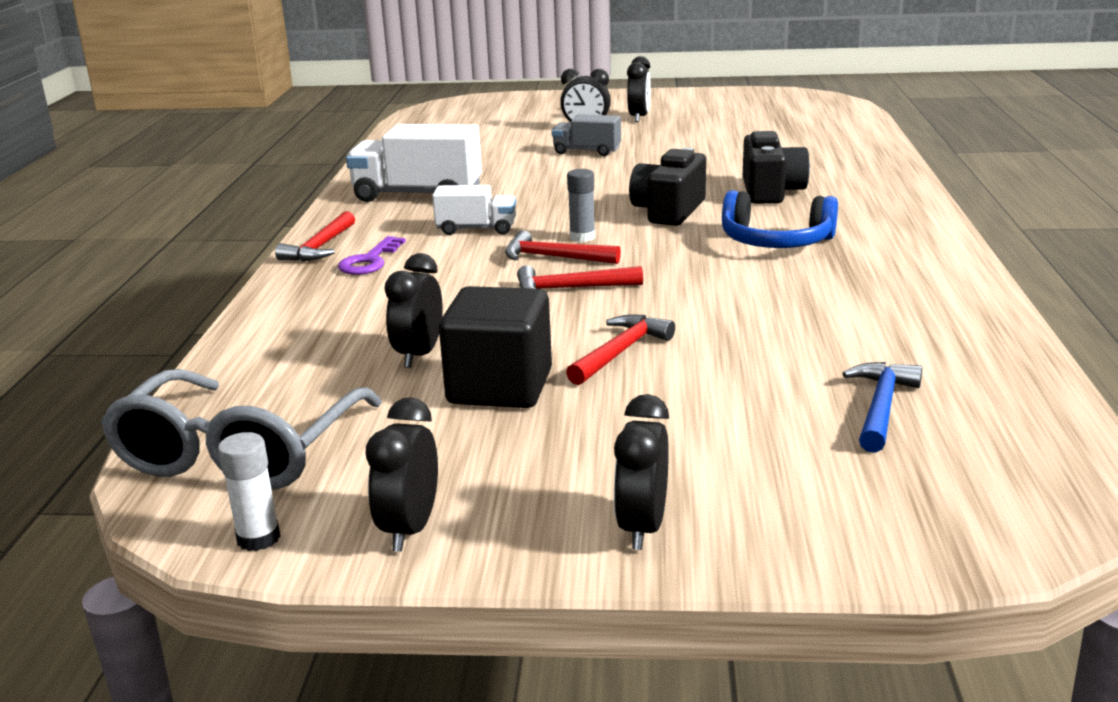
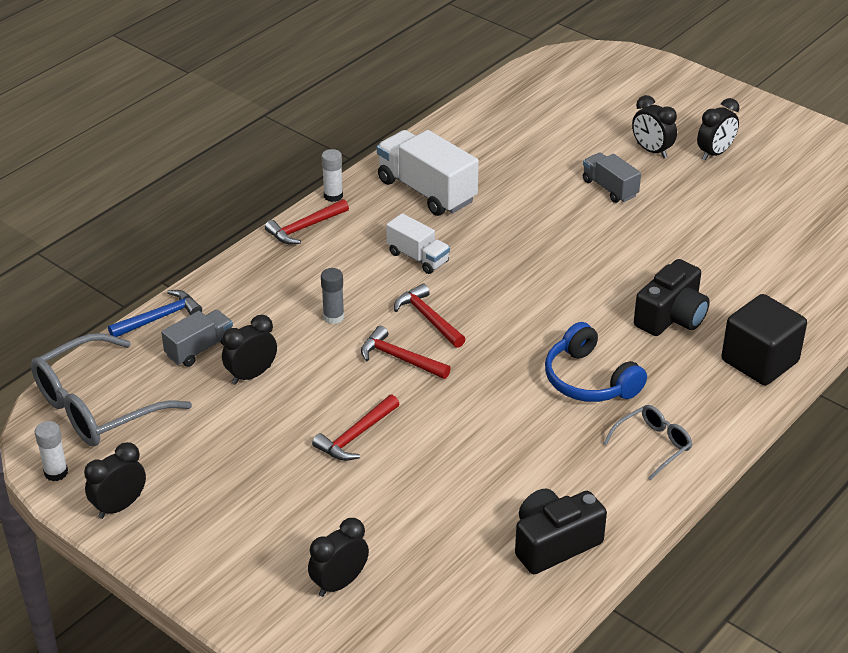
camera: 35 degrees right, 15 degrees up
(319, 359) = (199, 349): none -> grey truck
(321, 222) = (333, 196): none -> white glue stick
(370, 261) = (318, 260): purple key -> none
(500, 387) = (262, 428): black cube -> black cube (759, 361)
(582, 237) = (472, 304): grey glue stick -> grey glue stick (333, 317)
(620, 352) = (356, 436): red hammer -> red hammer turned 150 degrees clockwise
(642, 527) = (214, 569): black clock -> black clock (339, 583)
(669, 211) = (567, 303): black camera -> black camera (554, 543)
(881, 407) = (432, 565): blue hammer -> blue hammer (159, 318)
(906, 256) = (653, 445): none -> grey glasses

